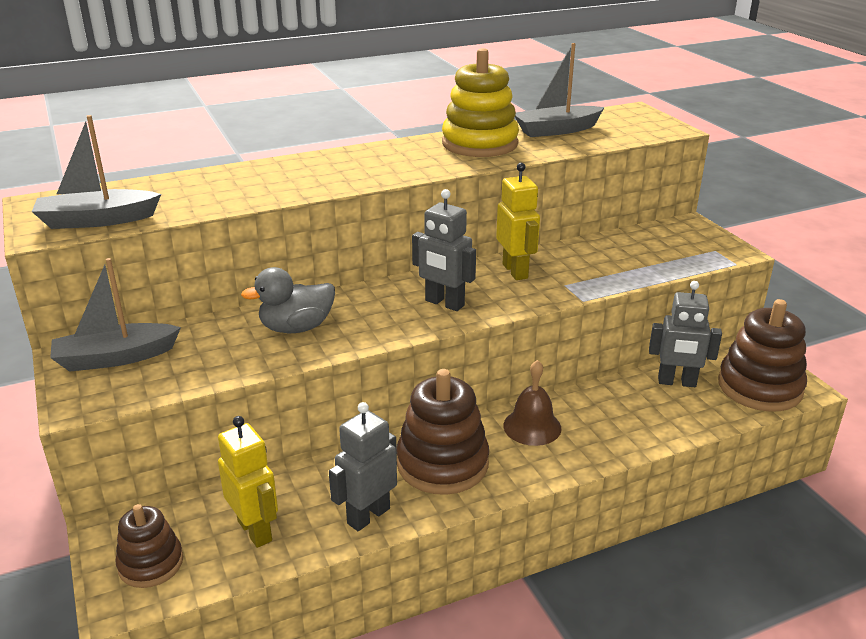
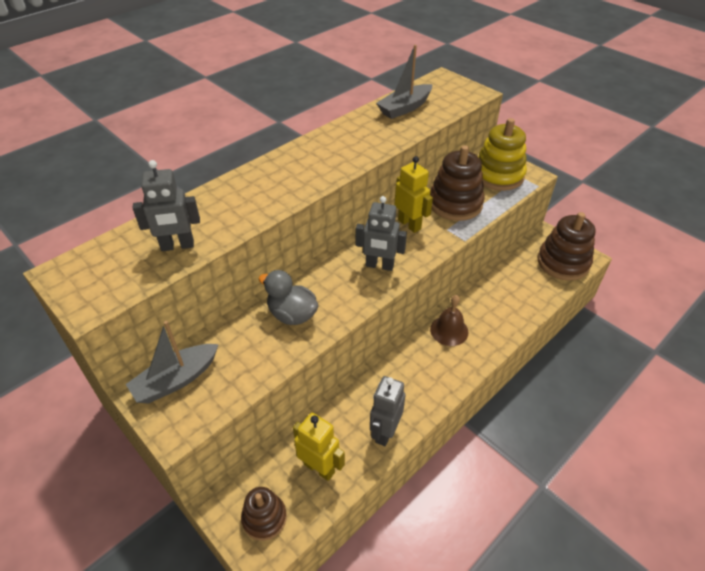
camera: 20 degrees left, 15 degrees up
(97, 220) = (125, 281): grey boat -> none
(296, 328) = (292, 315): grey duck -> grey duck turned 75 degrees clockwise
(442, 463) = (409, 376): brown stacking toy -> brown stacking toy (455, 204)
(479, 144) = (361, 132): yellow stacking toy -> yellow stacking toy (498, 175)
(677, 382) = (516, 271): grey robot -> grey robot (177, 246)

